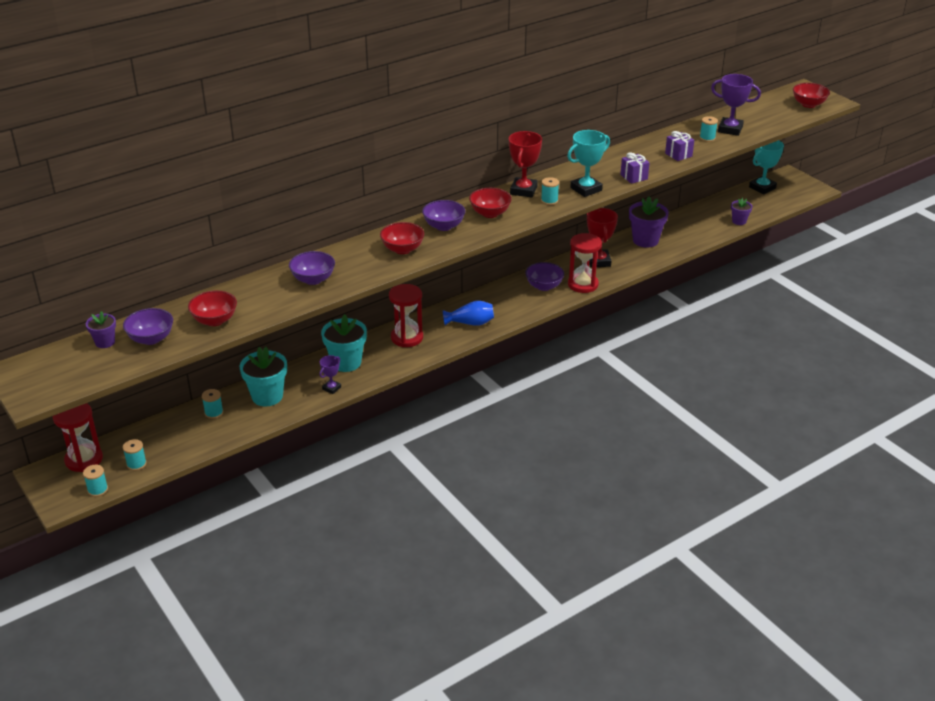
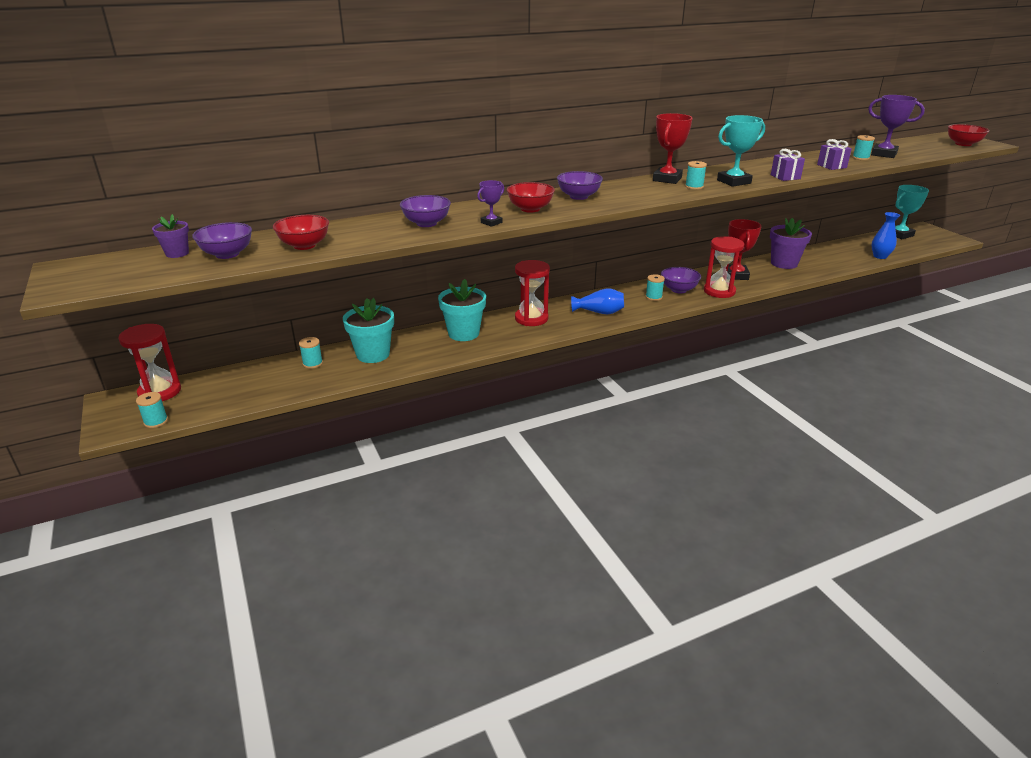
camera: 10 degrees right, 5 degrees down
(136, 464) = (210, 401): turquoise spool -> turquoise spool (653, 297)
(331, 388) = (441, 353): purple trophy -> purple trophy (491, 222)
(490, 213) = (629, 191): red bowl -> none
(739, 221) = (880, 256): purple flower pot -> blue vase

